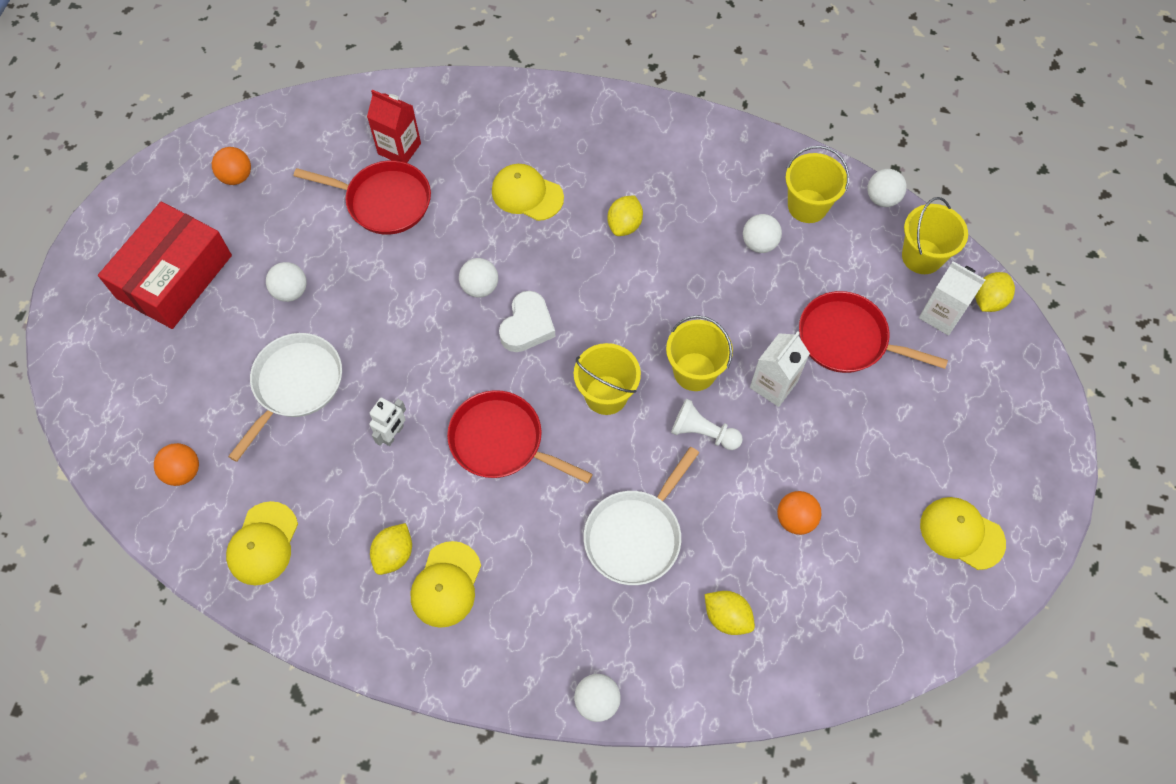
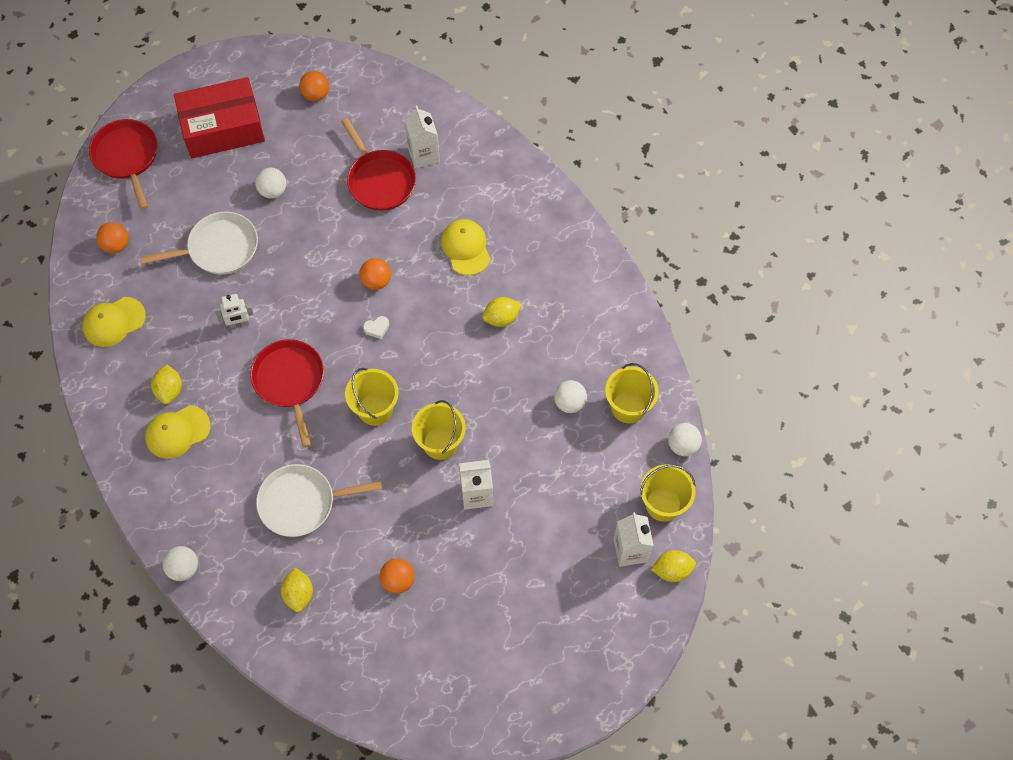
camera: 45 degrees right, 0 degrees up
(394, 554) = (169, 390): yellow lemon -> yellow lemon turned 75 degrees counterclockwise
(399, 148) = (423, 155): red carton -> white carton
(480, 287) = (376, 281): white ball -> orange ball
(527, 326) = (377, 328): white heart -> white heart, size x0.51
(703, 432) = (404, 482): white pawn -> none
(847, 339) = (553, 510): red pan -> red pan (127, 157)
(961, 533) = (483, 683): yellow cap -> none

